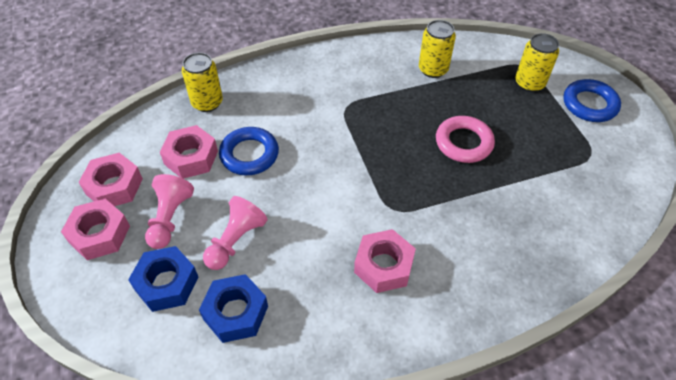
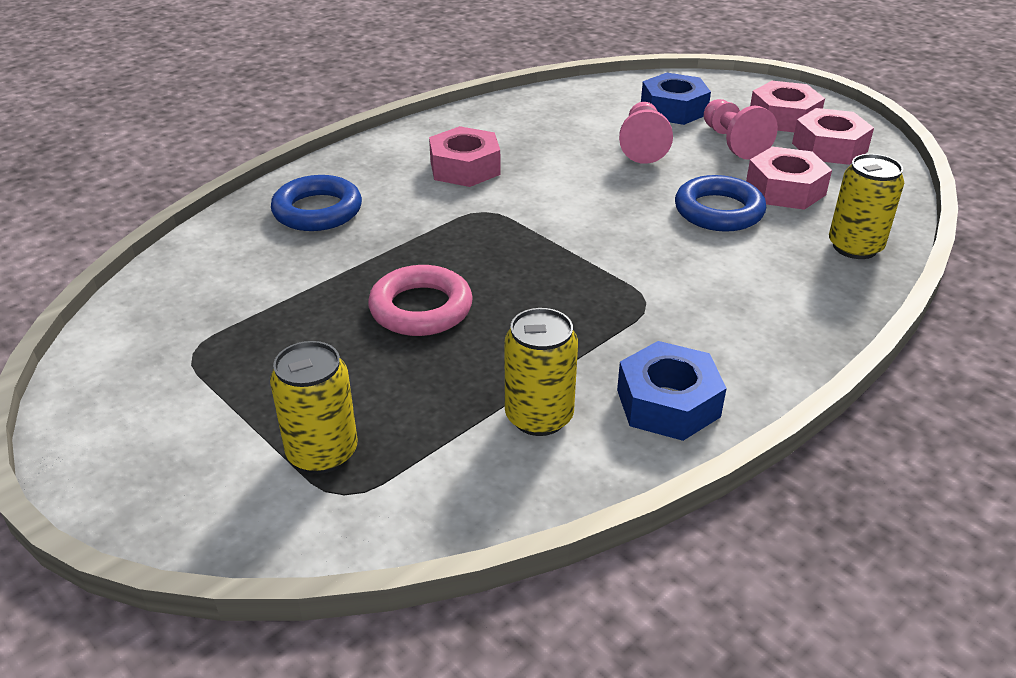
camera: 155 degrees right, 15 degrees down
(236, 313) = (588, 110): blue nut -> blue nut (668, 403)
(589, 104) = (185, 446): blue ring -> blue ring (317, 211)

